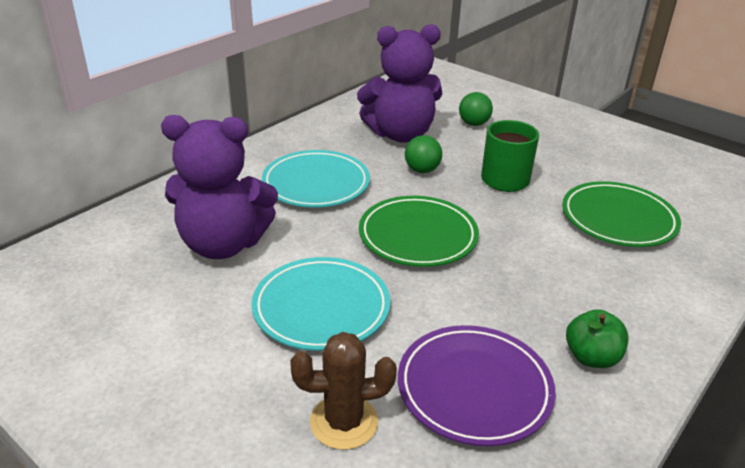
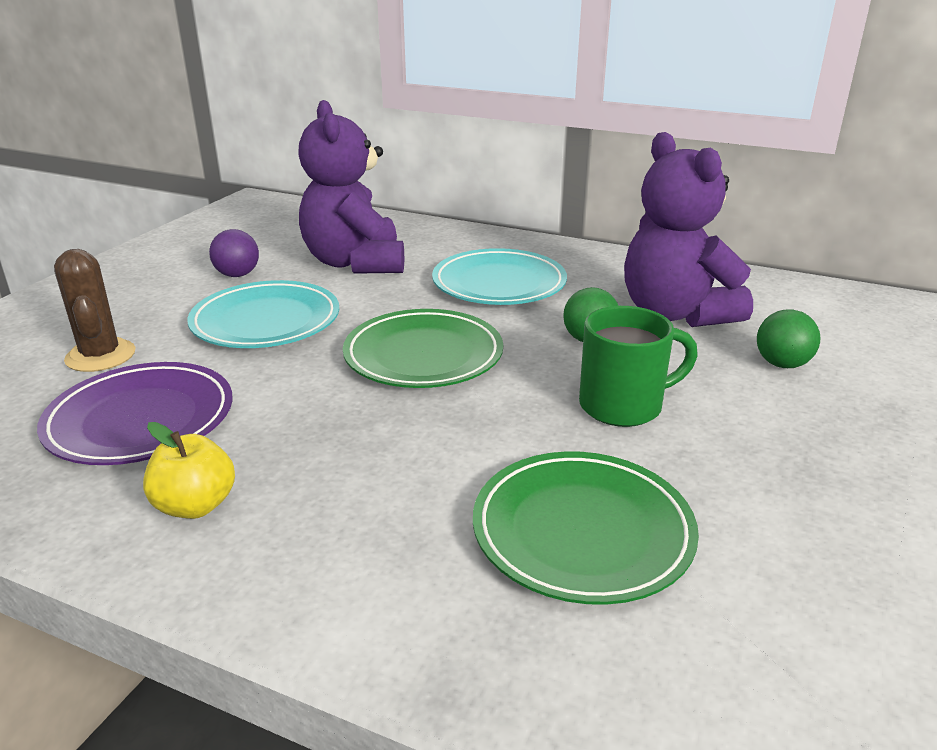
camera: 75 degrees right, 5 degrees down
(198, 320) = (237, 275): none -> purple ball
(591, 357) = (195, 505): green apple -> yellow apple

